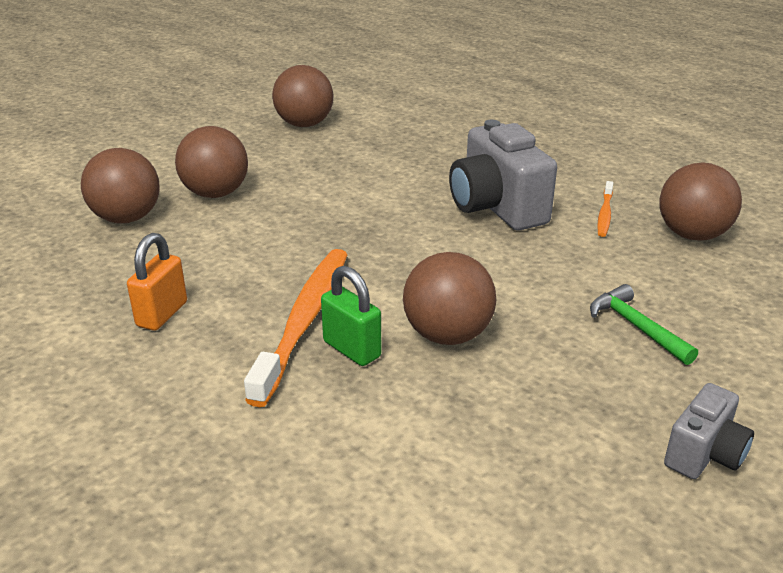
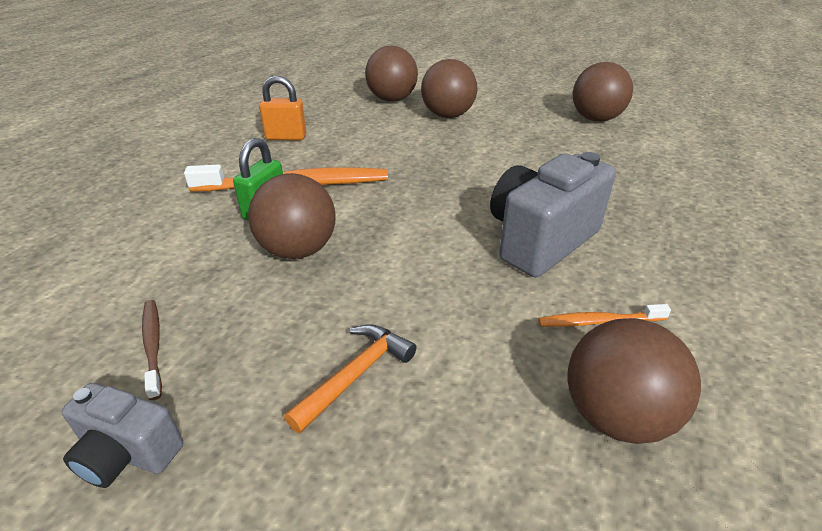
camera: 70 degrees right, 5 degrees up
(571, 441) = (153, 345): none -> brown toothbrush
(636, 327) = (355, 375): green hammer -> orange hammer

